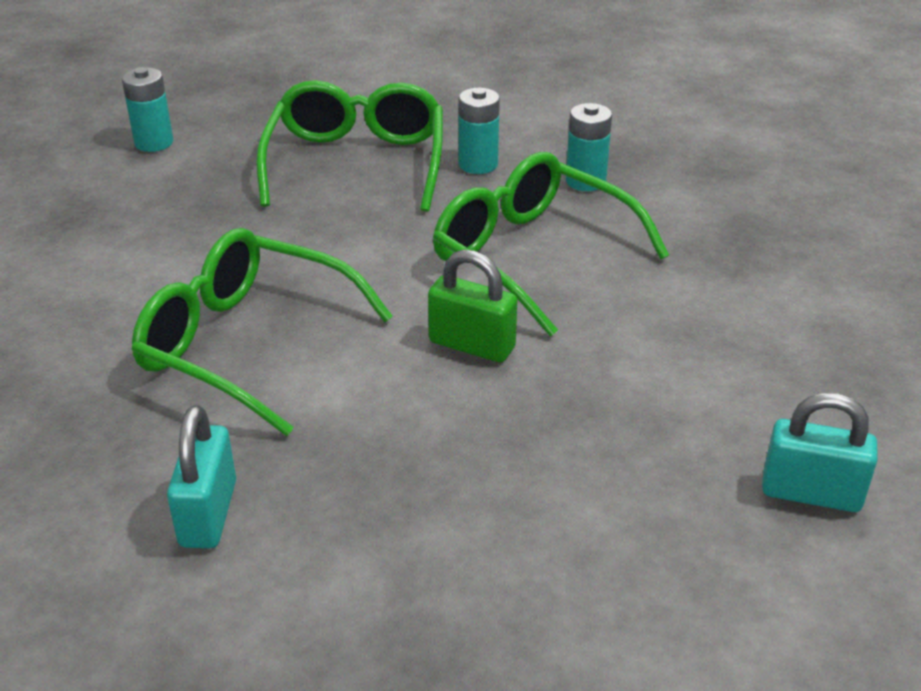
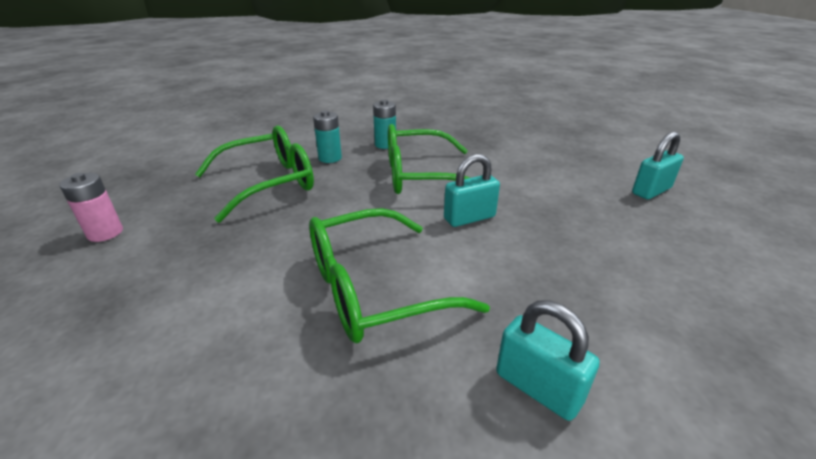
camera: 50 degrees left, 5 degrees down
(154, 142) = (105, 233): turquoise battery -> pink battery
(356, 163) = (268, 183): green glasses -> green glasses turned 105 degrees clockwise
(472, 345) = (469, 218): green padlock -> turquoise padlock

